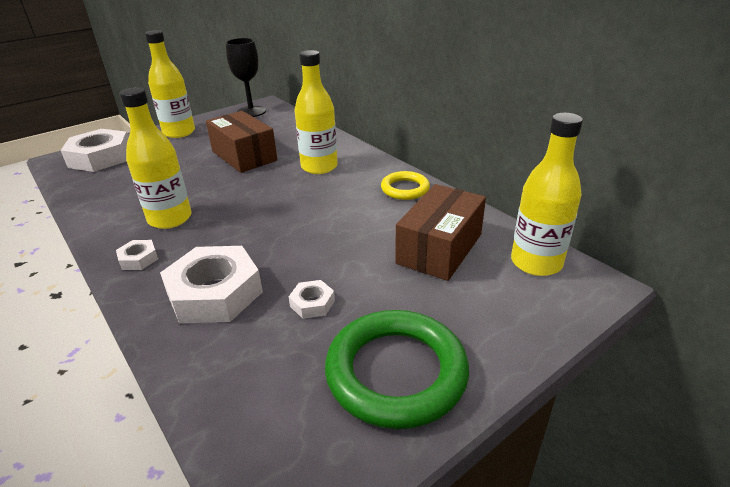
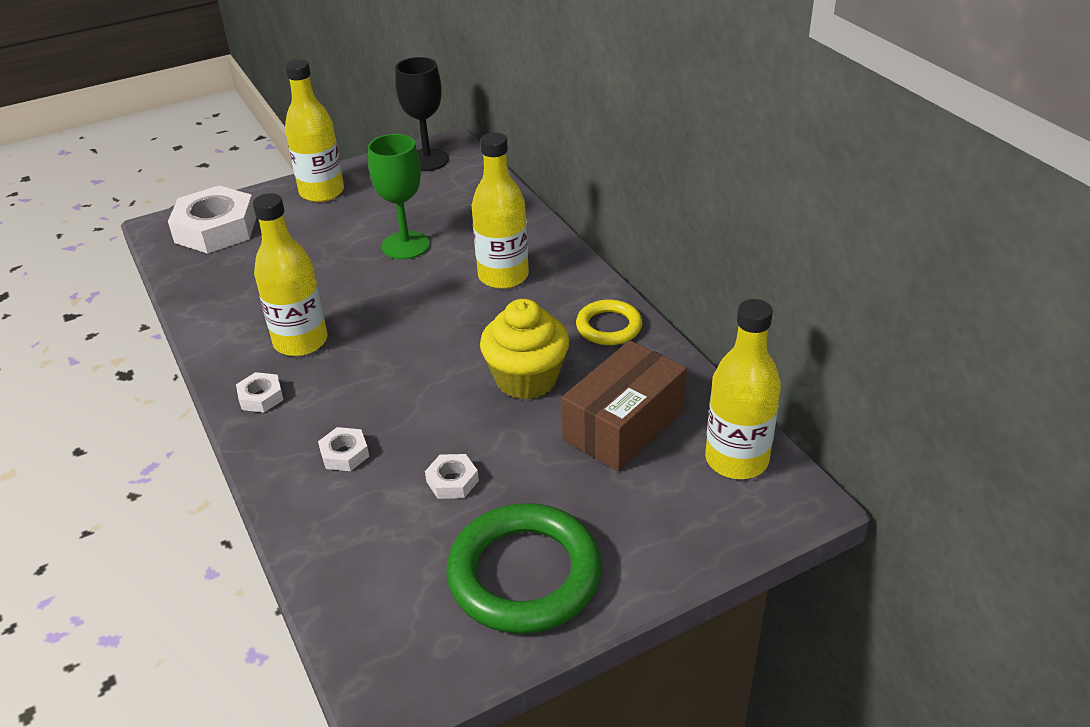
camera: 10 degrees right, 5 degrees up
(215, 293) = (344, 454): white nut -> white nut, size x0.45
(244, 156) = (405, 245): brown box -> green goblet
(354, 226) = (526, 379): none -> yellow cupcake

